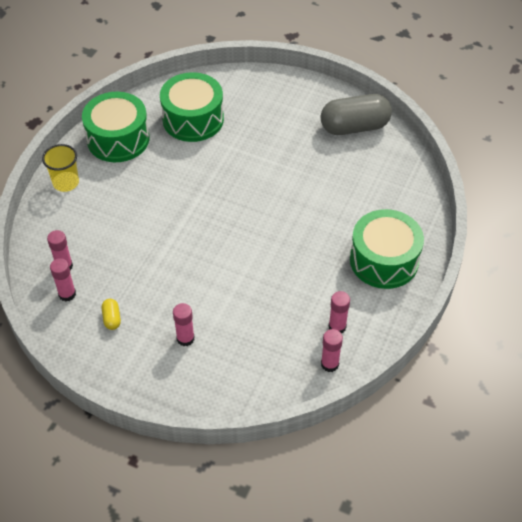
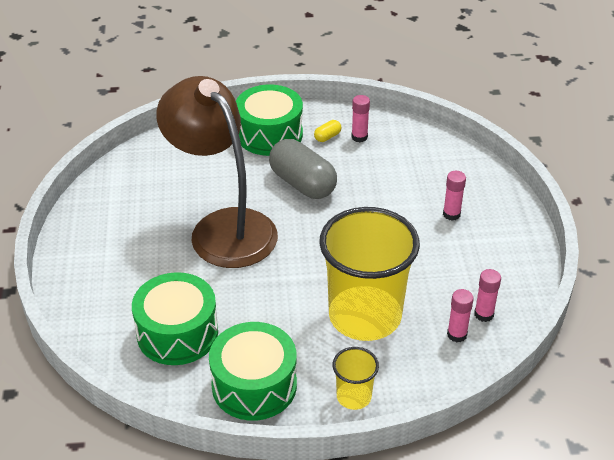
camera: 120 degrees left, 10 degrees down
(112, 318) = (478, 269): yellow capsule -> yellow capsule (327, 137)
(126, 222) = (365, 316): none -> yellow cup
(281, 181) = (223, 227): none -> brown lamp
(329, 364) = (397, 129): pink glue stick -> none
(354, 127) = (110, 204): grey capsule -> grey capsule (302, 183)

